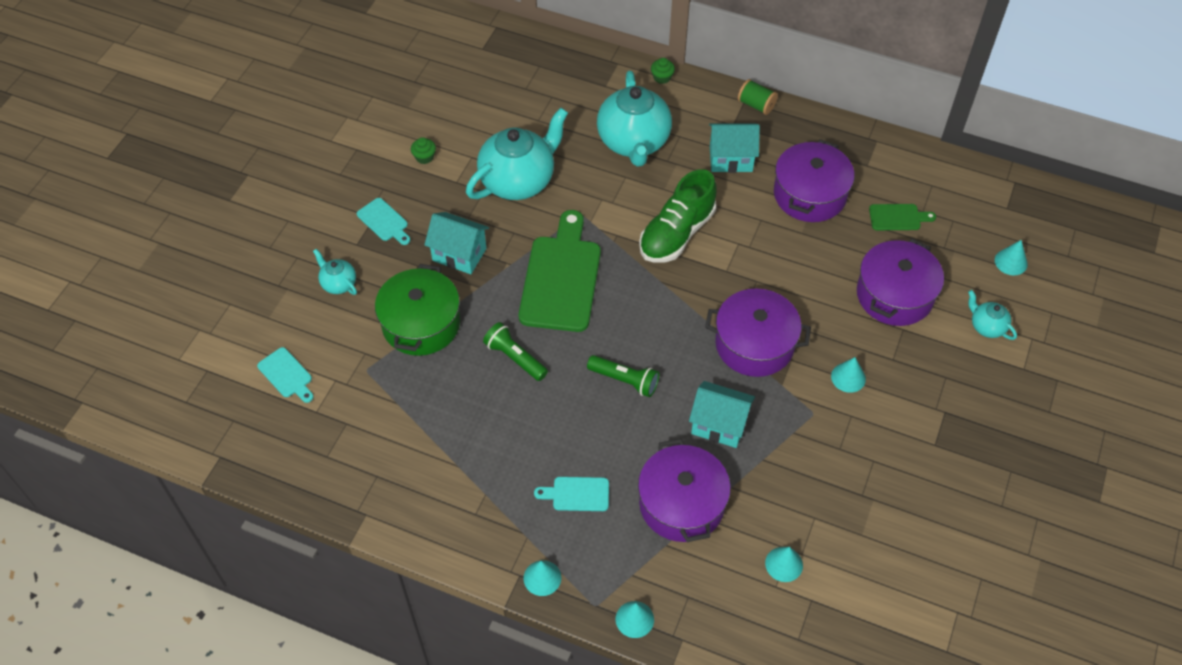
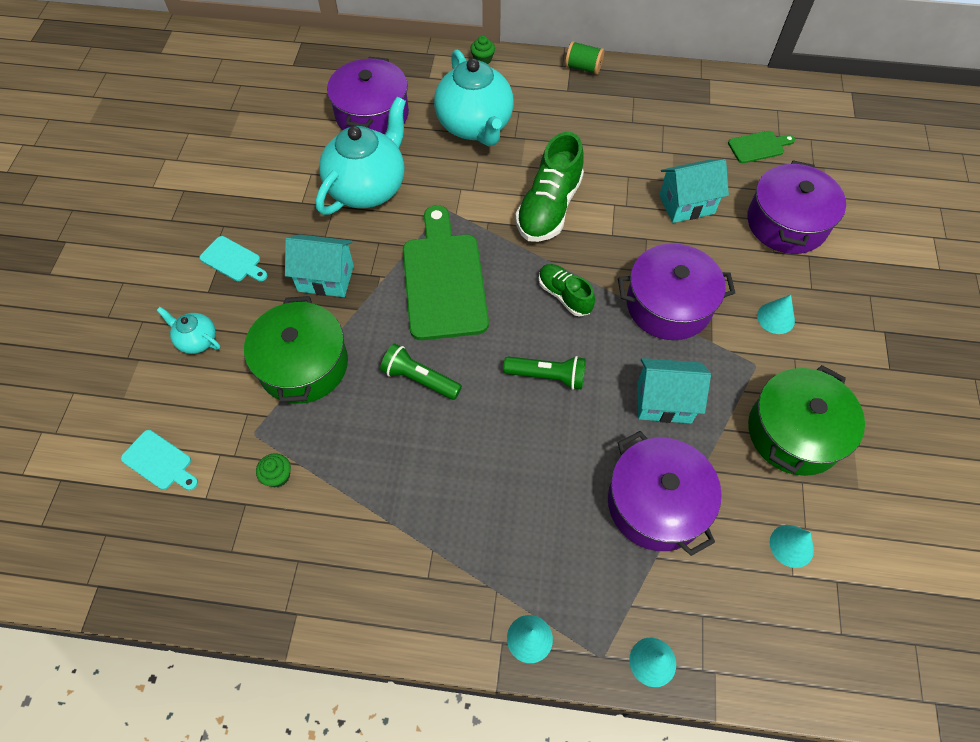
camera: 15 degrees left, 5 degrees up
(424, 157) = (260, 184): green cupcake -> green cupcake (278, 476)
(577, 494) = (537, 522): turquoise cutting board -> none
(663, 315) = (564, 295): none -> green shoe
(731, 159) = (577, 123): turquoise house -> turquoise house (686, 204)
(809, 194) = (666, 142): purple pot -> purple pot (372, 114)
(824, 476) = (794, 432): none -> green pot
(986, 326) = (886, 235): turquoise teapot -> none
(1011, 262) = (881, 167): turquoise cone -> none

